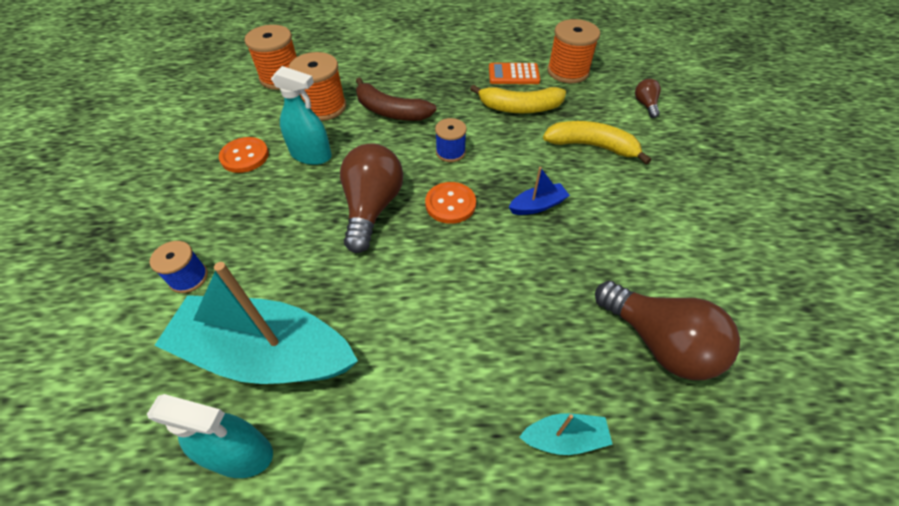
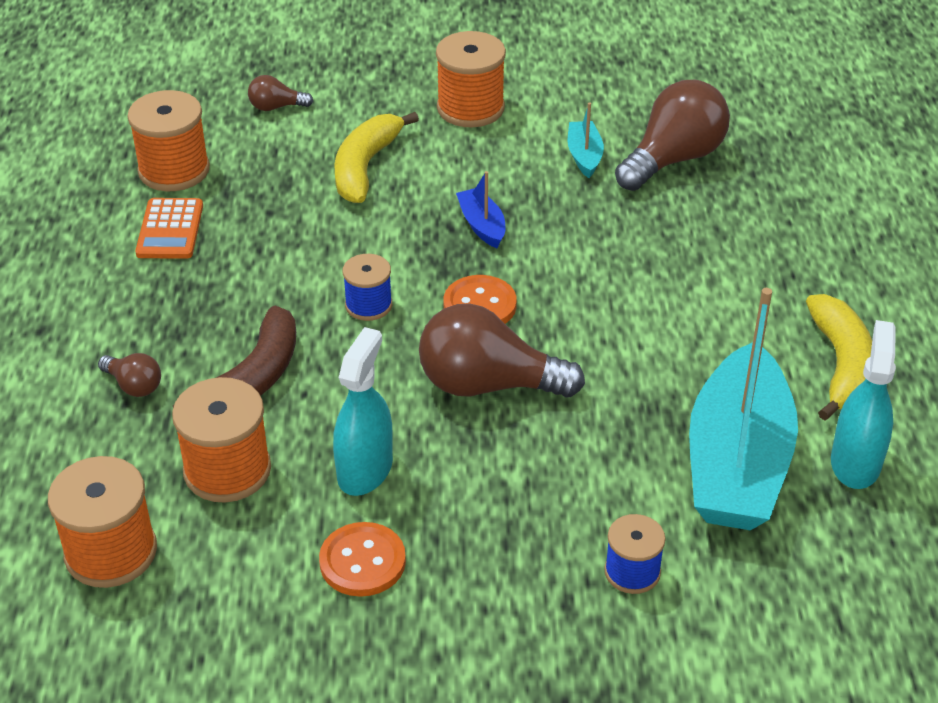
camera: 90 degrees left, 10 degrees down
(390, 74) = (134, 385): none -> brown light bulb
(519, 108) = (266, 228): yellow banana -> yellow banana (841, 366)
(564, 438) = (786, 231): turquoise boat -> turquoise boat (584, 156)
(683, 199) = (470, 108): none -> orange spool

